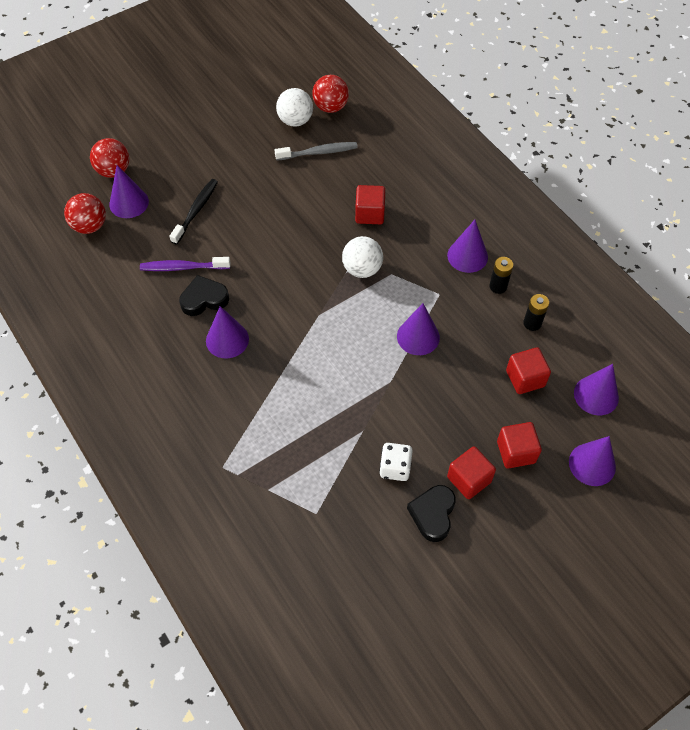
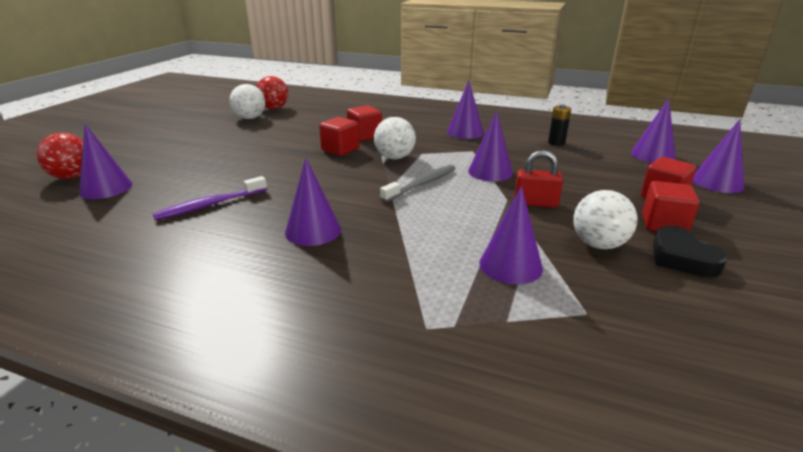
camera: 35 degrees left, 30 degrees down
(90, 226) = (60, 214): red ball -> none
(196, 211) = (194, 173): black toothbrush -> none
(204, 299) = (256, 215): black heart -> none
(316, 450) = (510, 265): none -> purple cone
(318, 152) = (287, 124): grey toothbrush -> grey toothbrush (421, 184)
(395, 468) = (598, 244): white dice -> white ball
(406, 399) = (535, 203): none -> red padlock
(498, 286) = (507, 137): black battery -> none
(525, 378) = (598, 164): red cube -> red cube (340, 149)

